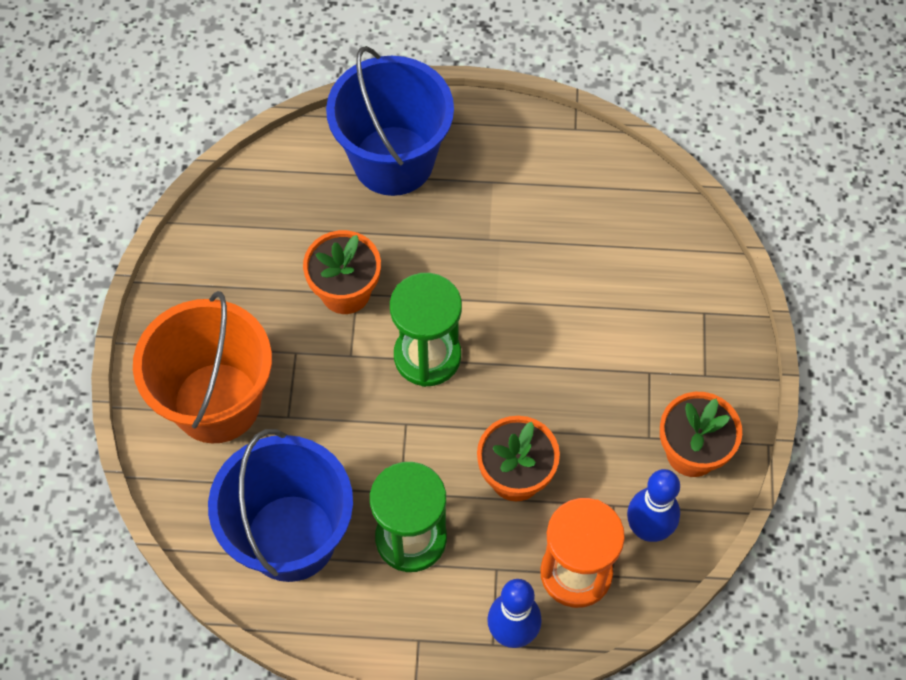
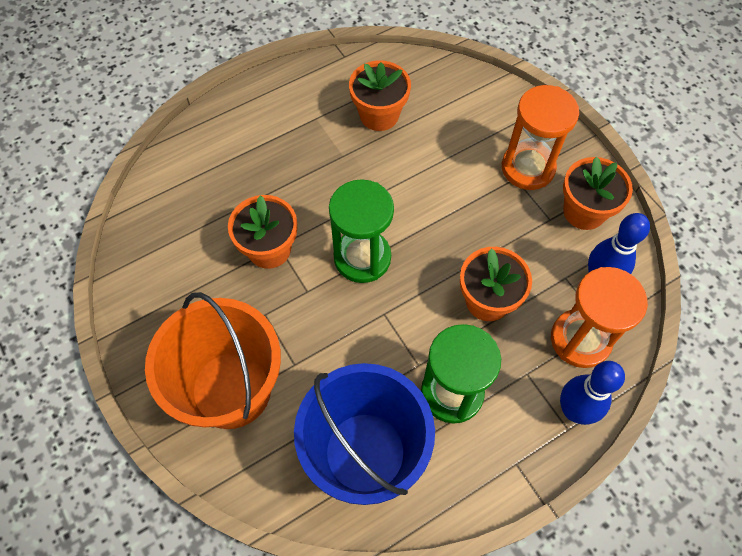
camera: 35 degrees left, 0 degrees up
(393, 161) = (236, 142): blue bucket -> none
(560, 217) = (379, 115): none -> orange flower pot
(671, 370) = (528, 168): none -> orange hourglass

